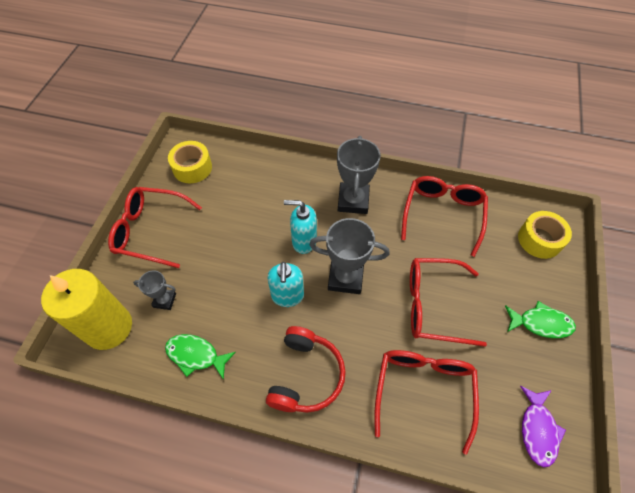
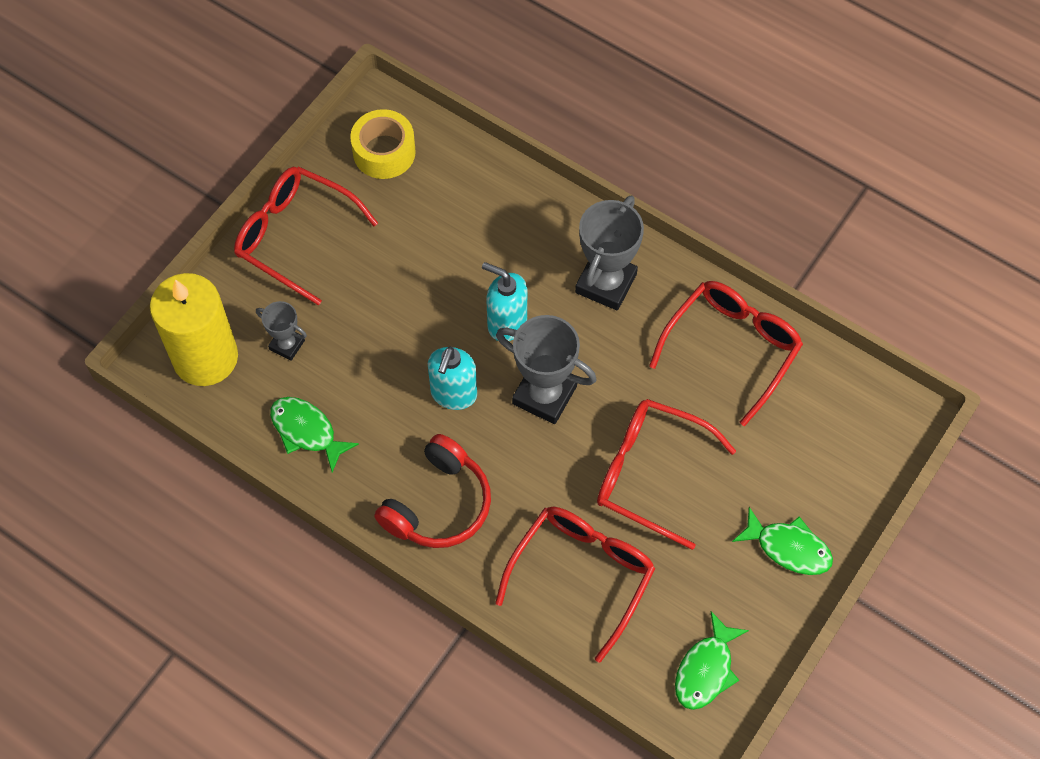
camera: 20 degrees right, 5 degrees up
(537, 430) = (706, 669): purple fish -> green fish
(539, 239) = (859, 434): yellow tape -> none

